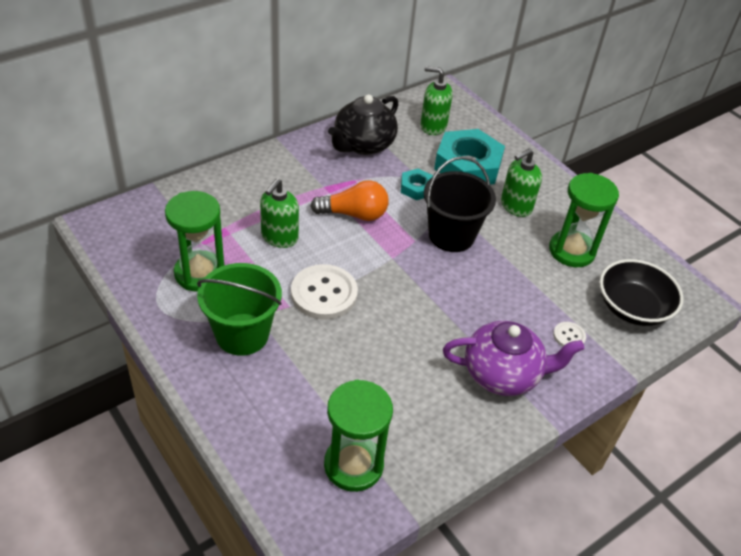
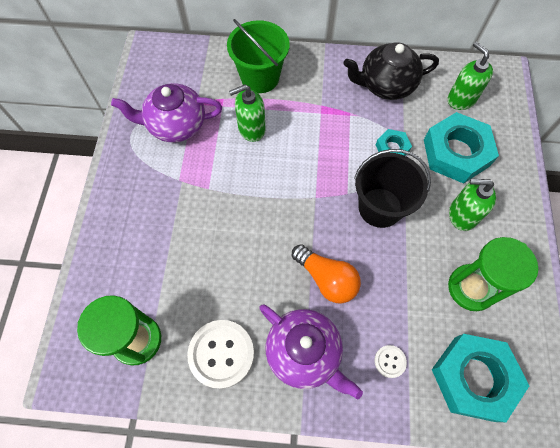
camera: 45 degrees right, 20 degrees up
(200, 273) = (175, 125): green hourglass -> purple teapot
(242, 334) = (160, 189): green bucket -> green bucket (260, 77)
(324, 293) = (239, 194): white button -> white button (221, 354)
(354, 214) = (322, 142): orange light bulb -> orange light bulb (326, 279)
(632, 308) = (474, 378): black bowl -> turquoise nut

